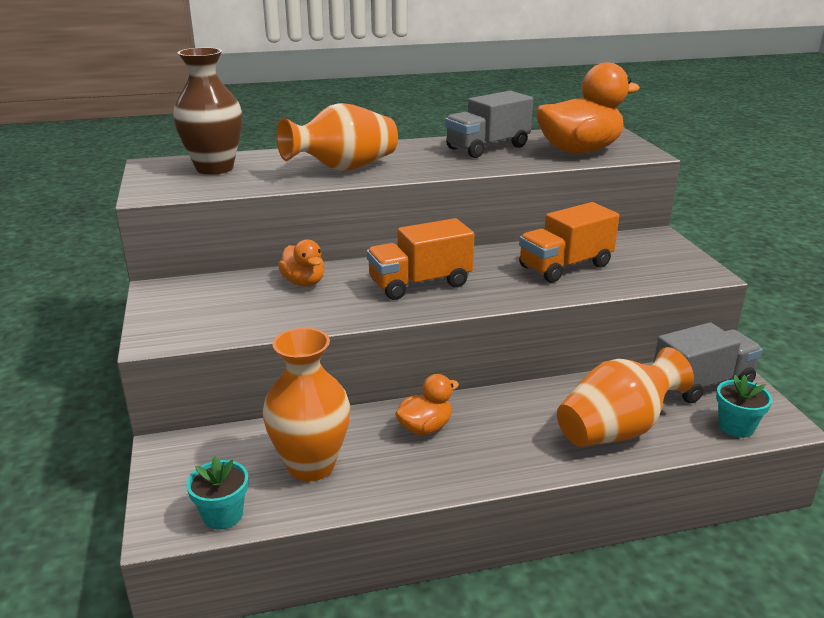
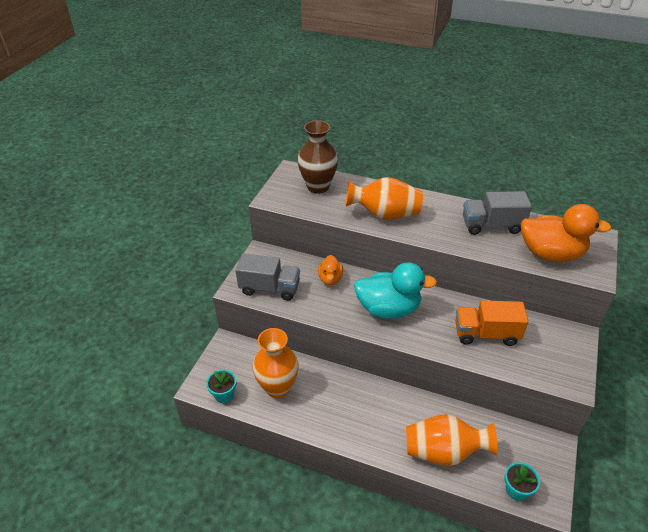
camera: 35 degrees right, 15 degrees up
(420, 284) = (388, 309): orange truck -> turquoise duck
(425, 428) = (346, 394): orange duck -> none
(702, 383) = (529, 449): grey truck -> grey truck (270, 288)

